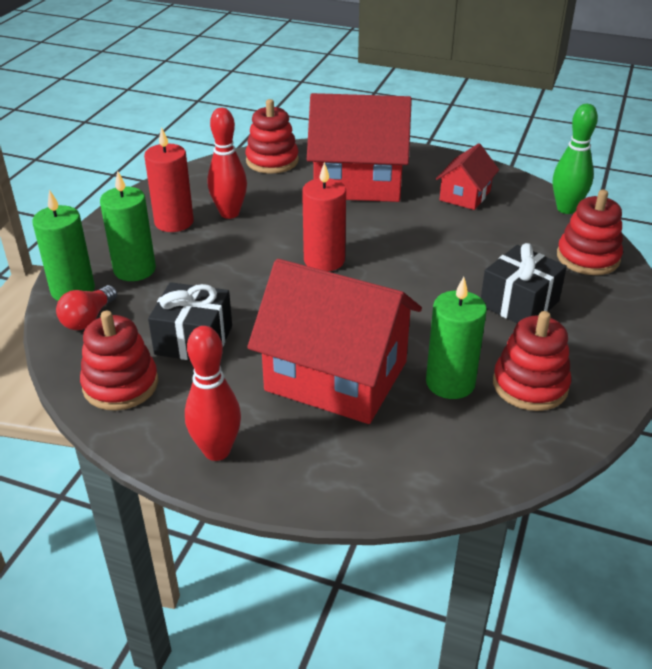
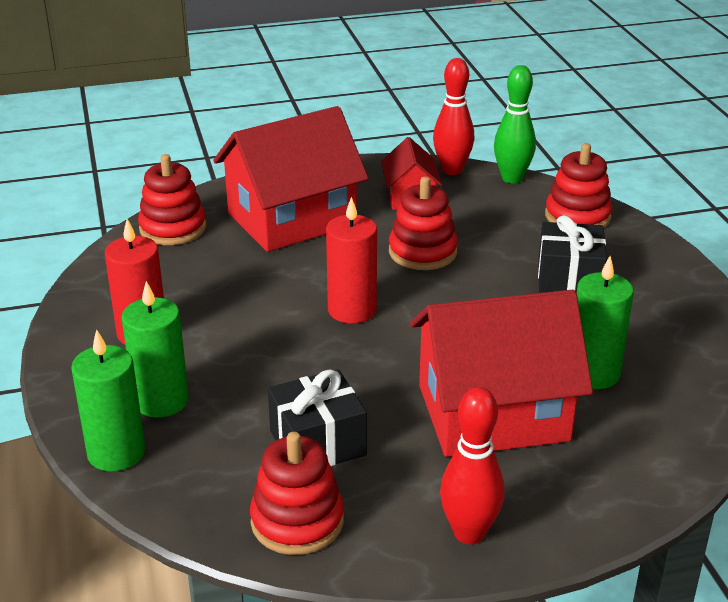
camera: 35 degrees left, 5 degrees down
(88, 319) = (174, 474): red light bulb -> none
(229, 213) = (194, 300): red bowling pin -> red bowling pin (452, 170)
(530, 385) = (655, 346): red stacking toy -> red stacking toy (422, 252)

